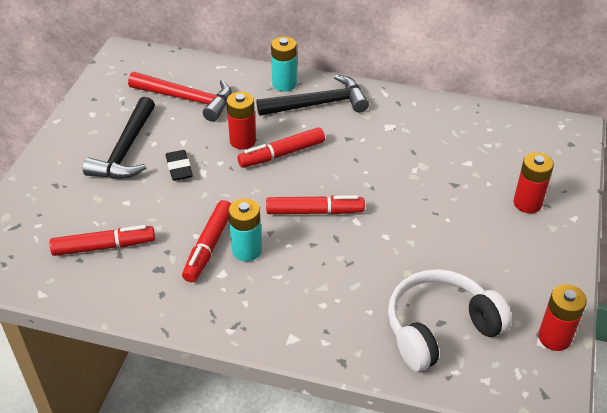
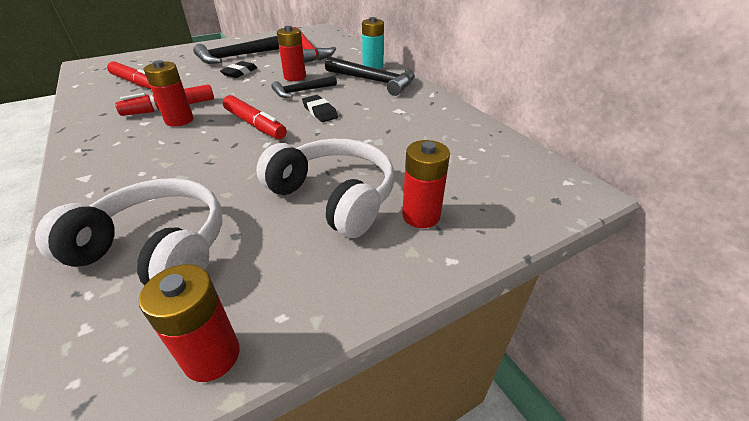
camera: 45 degrees right, 5 degrees down
(247, 250) = (179, 120): turquoise battery -> red battery
(282, 154) = (301, 91): red marker -> black hammer
(337, 166) = (320, 112): none -> black eraser
(468, 226) = (334, 197): none -> white headphones

